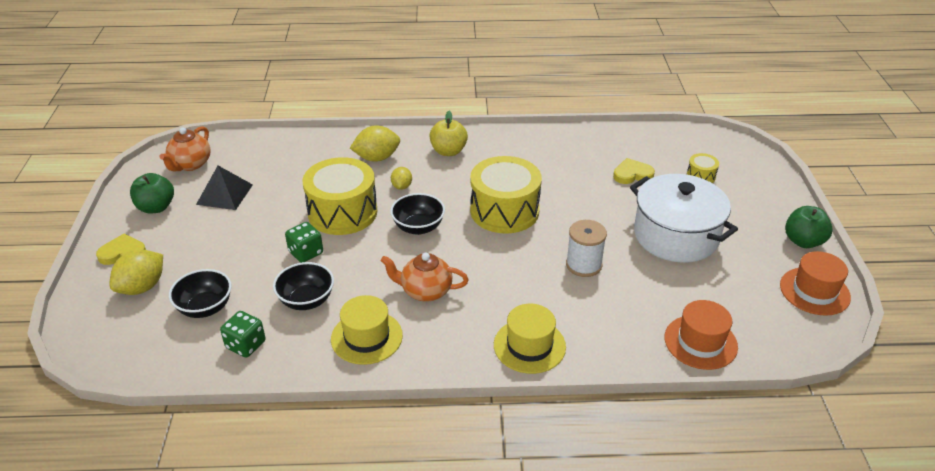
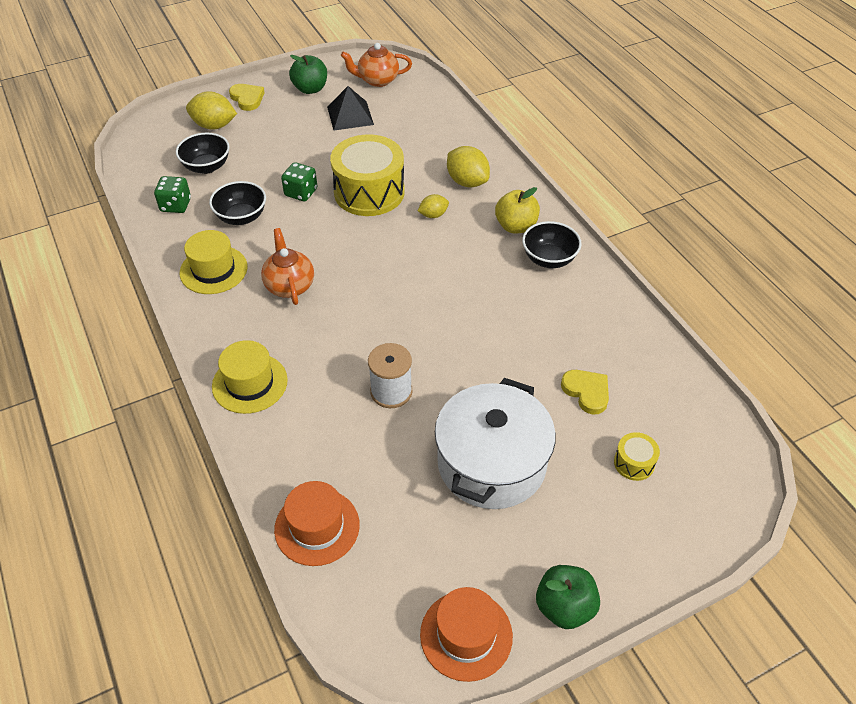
camera: 65 degrees right, 10 degrees up
(418, 227) = (378, 249): black bowl -> black bowl (549, 259)
(504, 211) = (443, 301): yellow drum -> none

